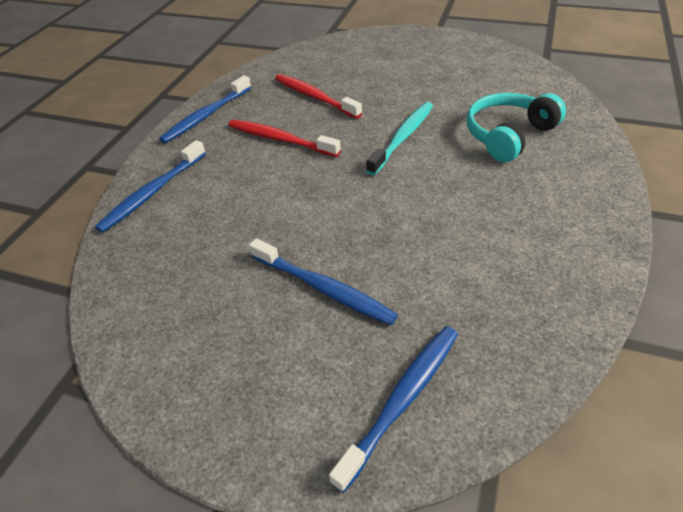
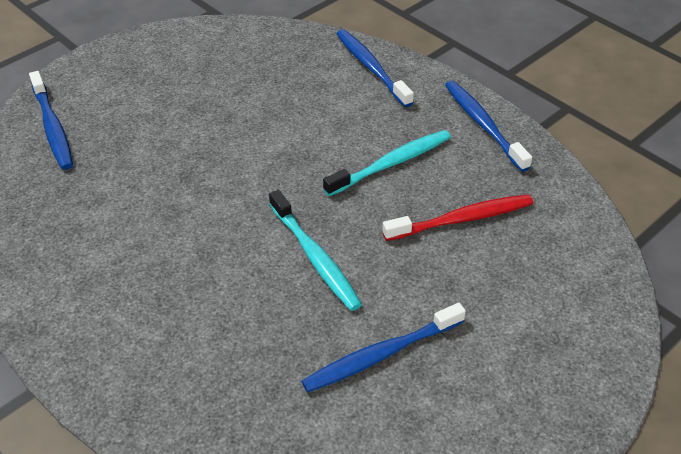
camera: 115 degrees right, 0 degrees up
(280, 139) = (390, 164): red toothbrush -> turquoise toothbrush
(323, 288) = (171, 125): blue toothbrush -> blue toothbrush (381, 354)
(508, 135) = (239, 352): turquoise headphones -> none

